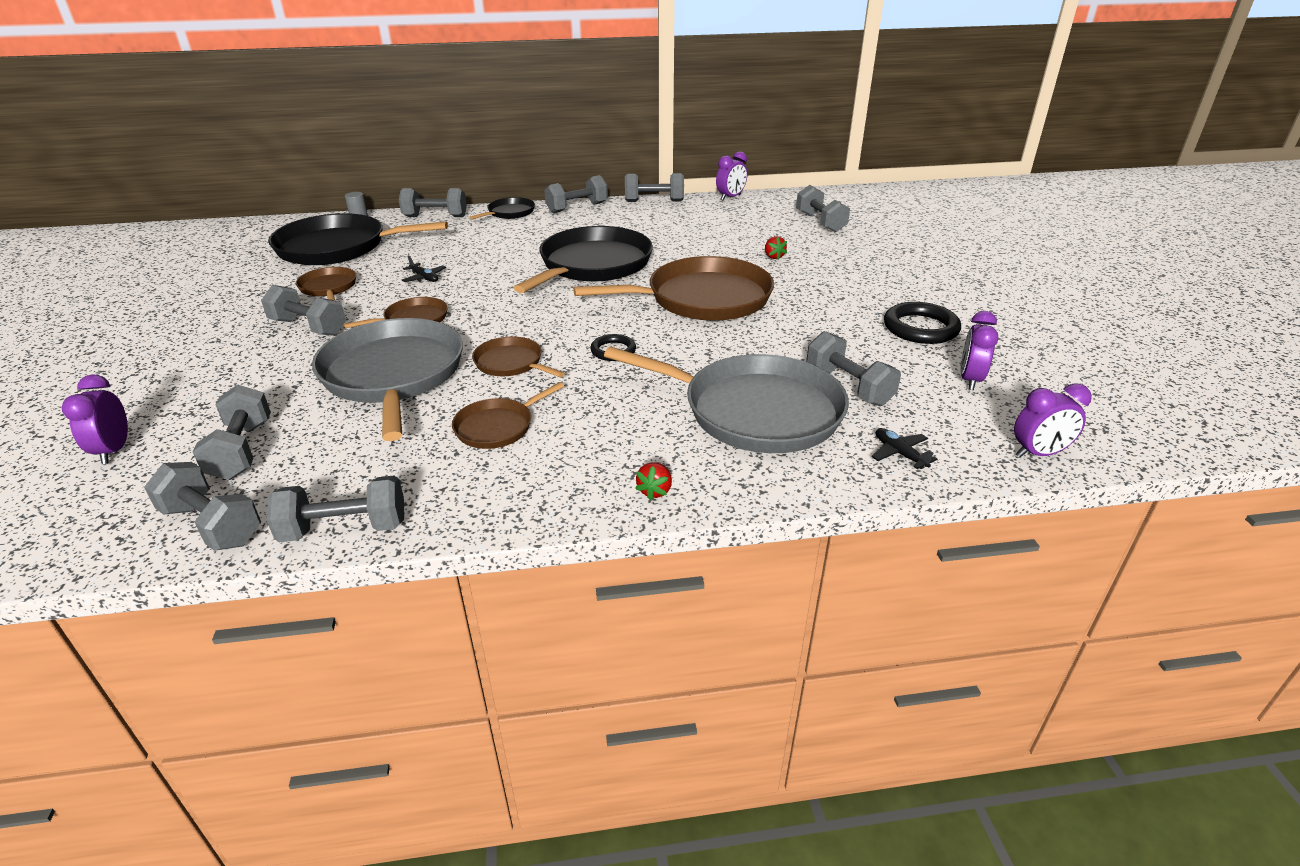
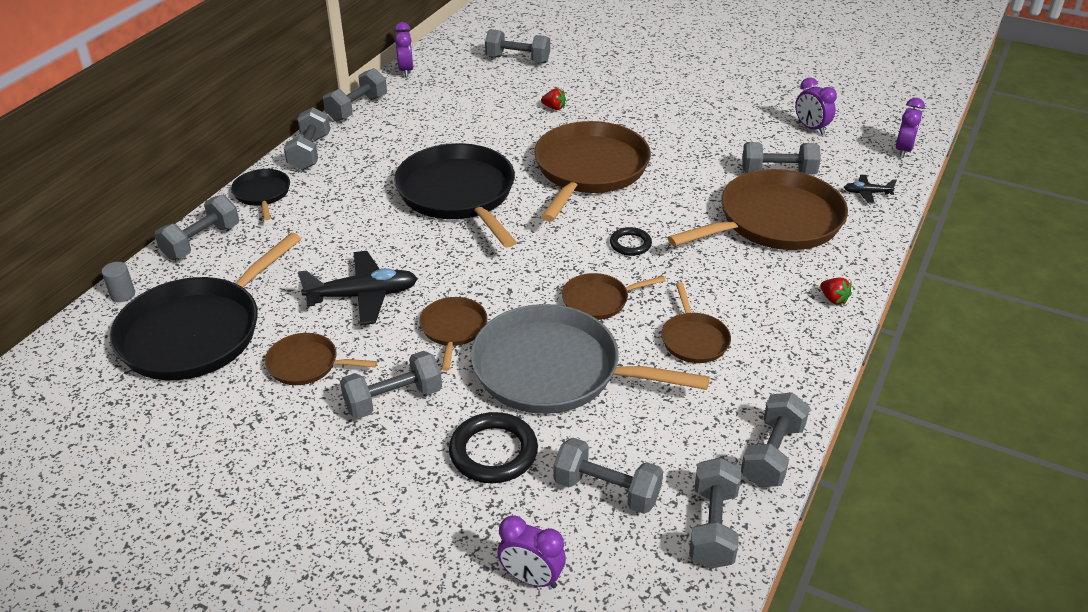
camera: 55 degrees left, 5 degrees up
(212, 525) = (712, 527): grey dumbbell -> grey dumbbell turned 60 degrees counterclockwise
(424, 278) = (363, 296): black plane -> black plane, size x2.04
(754, 411) = (774, 221): grey pan -> brown pan
(920, 328) = (731, 109): black ring -> black ring (493, 452)

